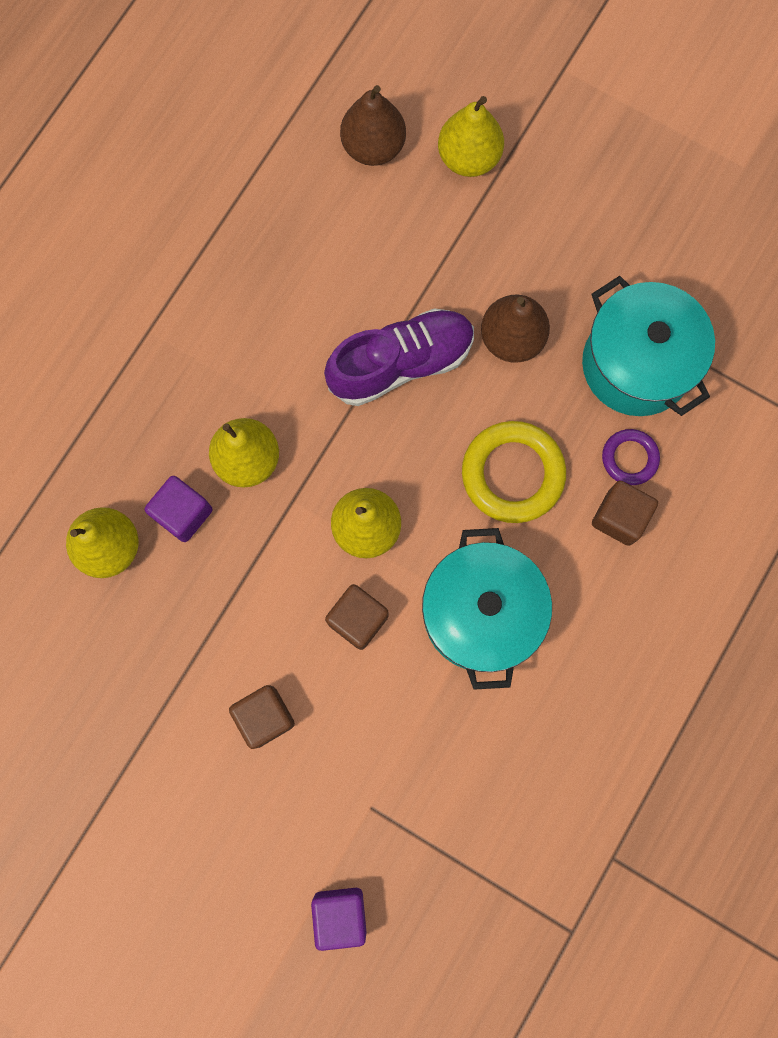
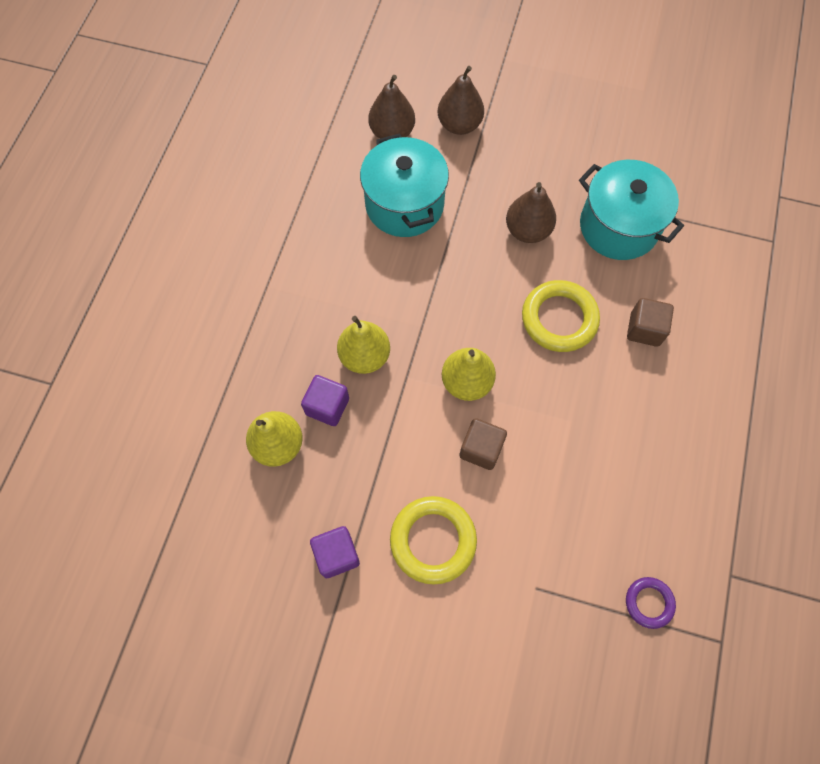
camera: 15 degrees left, 10 degrees down
(265, 717) = (433, 540): brown cube -> yellow ring
(340, 914) = (539, 680): purple cube -> purple cube (336, 554)
(401, 363) = (455, 265): purple shoe -> none
(468, 158) = (459, 125): yellow pear -> brown pear
(480, 613) = (569, 421): turquoise pot -> turquoise pot (404, 204)
(629, 458) = (637, 288): purple ring -> purple ring (649, 602)

